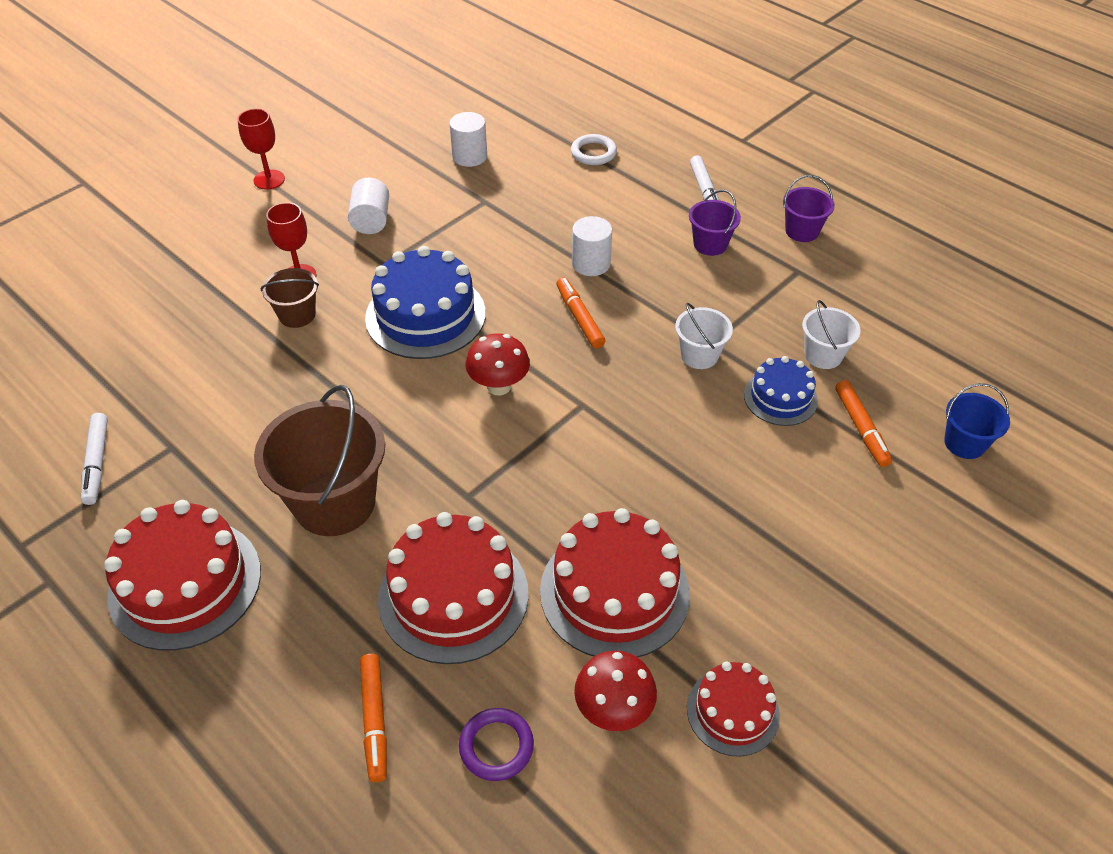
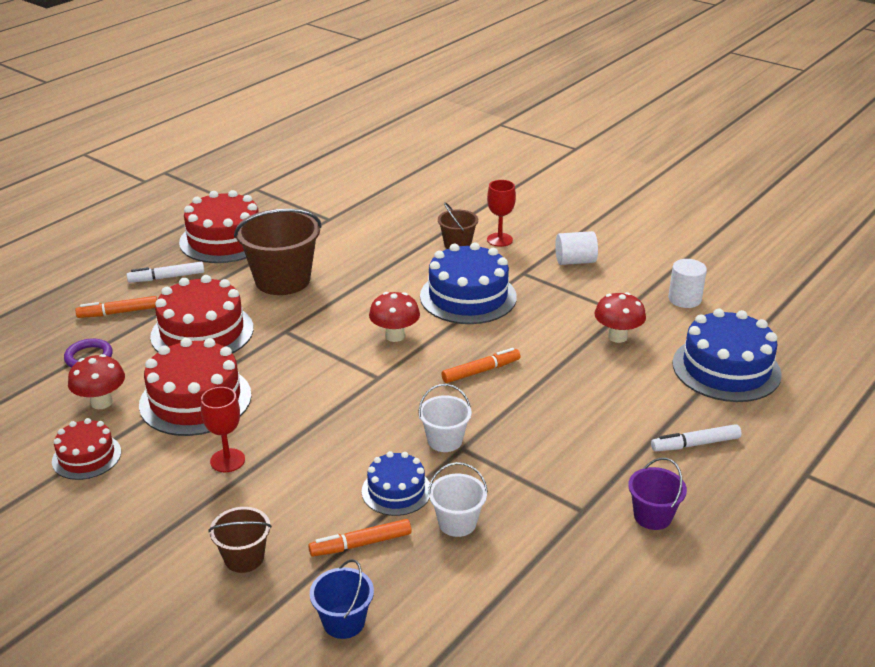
camera: 85 degrees right, 15 degrees down
(97, 463) = (316, 199): white marker -> white marker (167, 277)
(269, 180) = (609, 213): red goblet -> red goblet (227, 460)
(530, 211) = (617, 337): none -> red mushroom
(591, 263) = (554, 374): white cylinder -> none
(593, 153) = (726, 368): white ring -> blue cake
(710, 244) = (606, 447): purple bucket -> none
(894, 525) = (244, 558): none -> brown bucket

